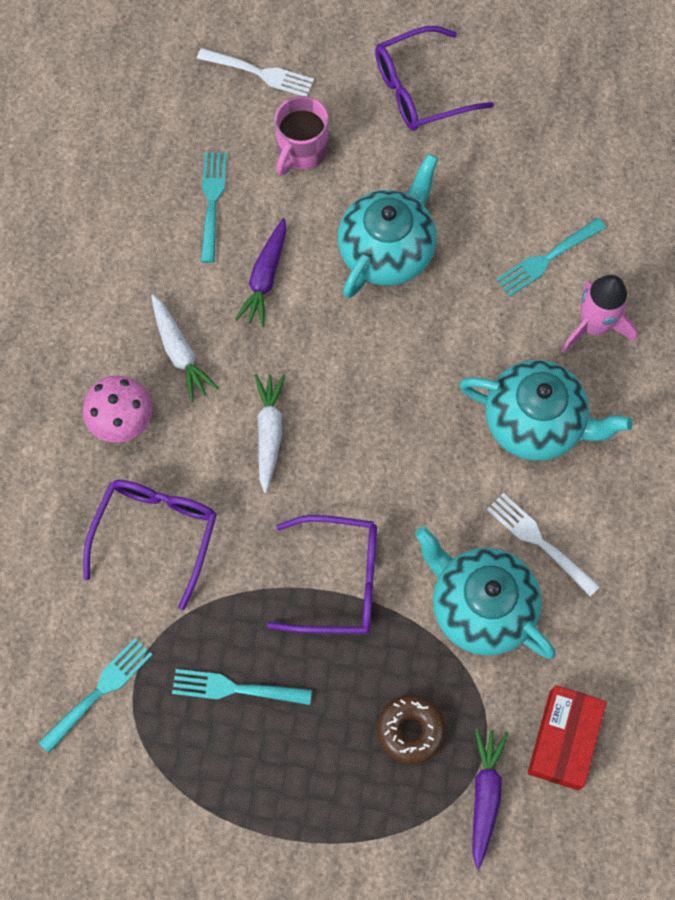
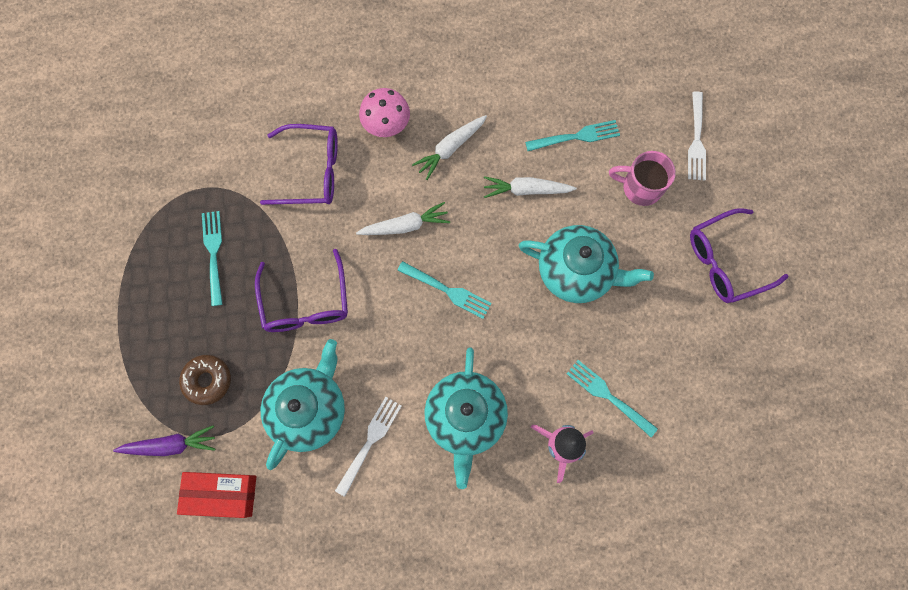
camera: 75 degrees right, 5 degrees up
(99, 692) = (193, 167): turquoise fork -> turquoise fork (447, 290)
(265, 278) = (526, 190): purple carrot -> white carrot
(420, 90) = (725, 262): purple glasses -> purple glasses turned 75 degrees counterclockwise

